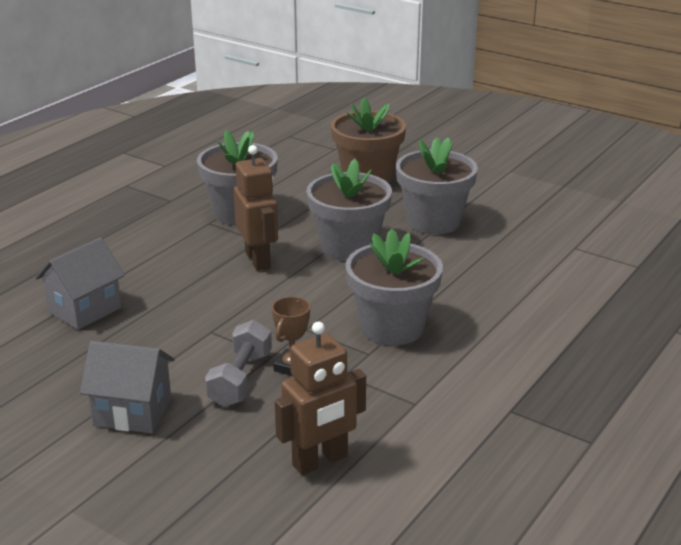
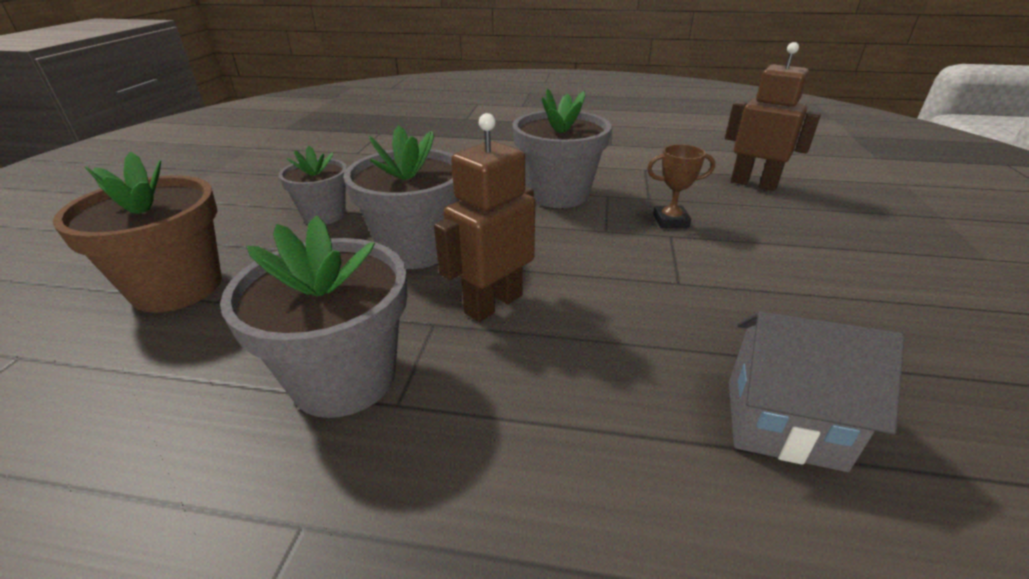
camera: 115 degrees left, 5 degrees up
(132, 412) = (857, 278): grey house -> none
(240, 379) = (724, 239): grey dumbbell -> none
(433, 222) = (324, 215): grey flower pot -> grey flower pot, size x0.63

